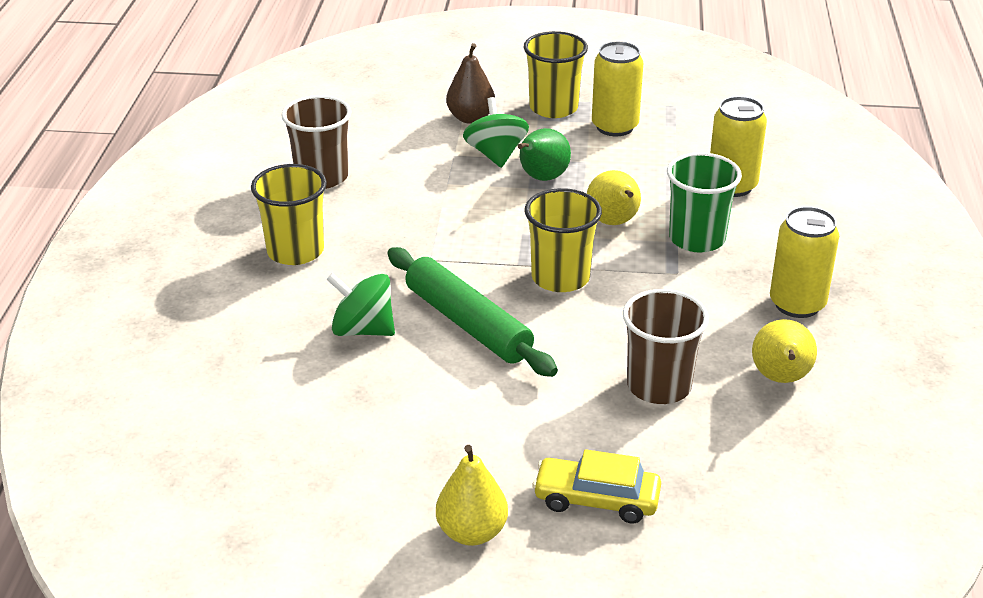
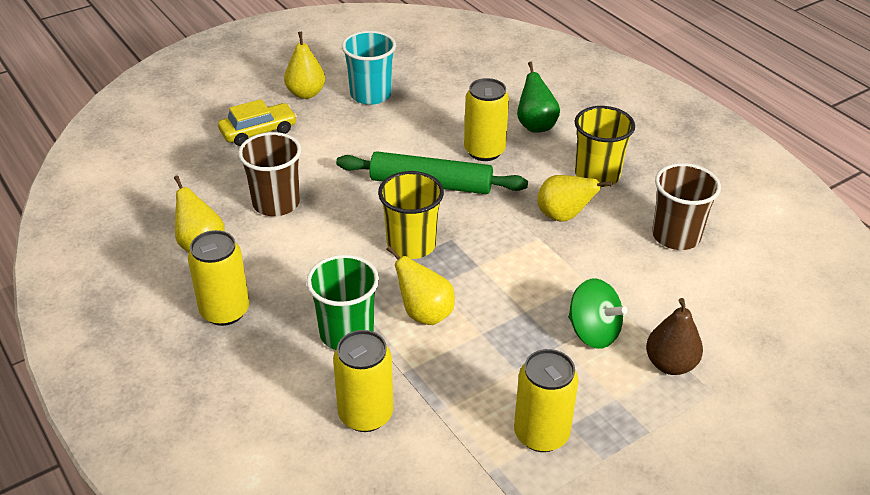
camera: 140 degrees right, 5 degrees up
(363, 330) = (484, 151): green spinning top -> yellow can
(387, 234) = (563, 216): none -> yellow pear
(389, 479) = (370, 95): none -> turquoise cup
(541, 178) = (527, 328): green pear -> green pear (535, 125)
(553, 108) = (623, 426): yellow cup -> none

